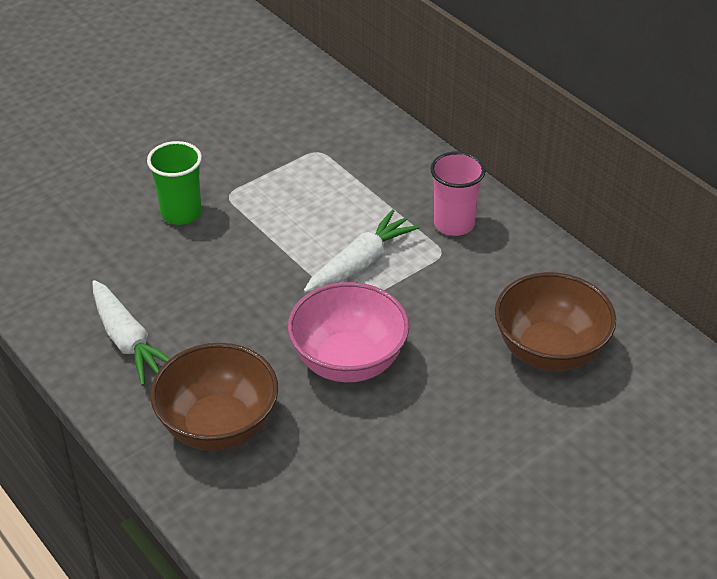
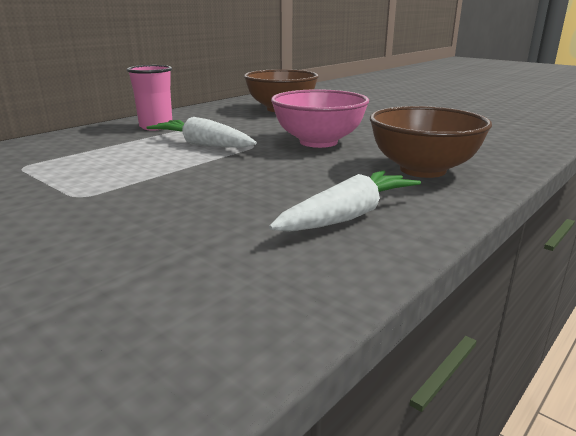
camera: 100 degrees left, 20 degrees down
(181, 213) = (107, 216): green cup -> none

